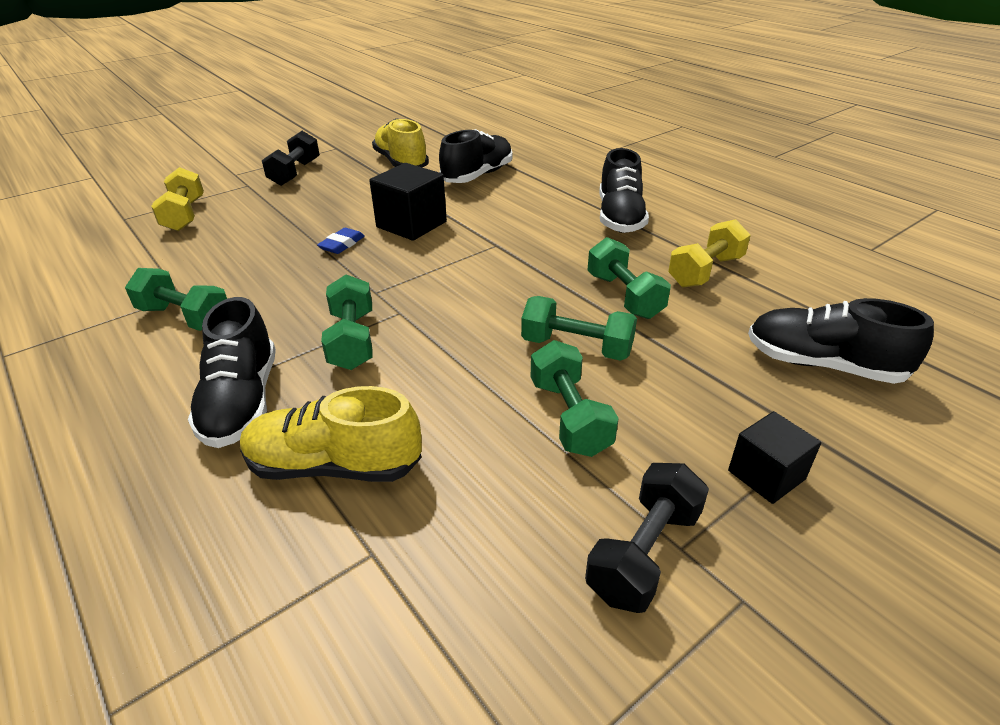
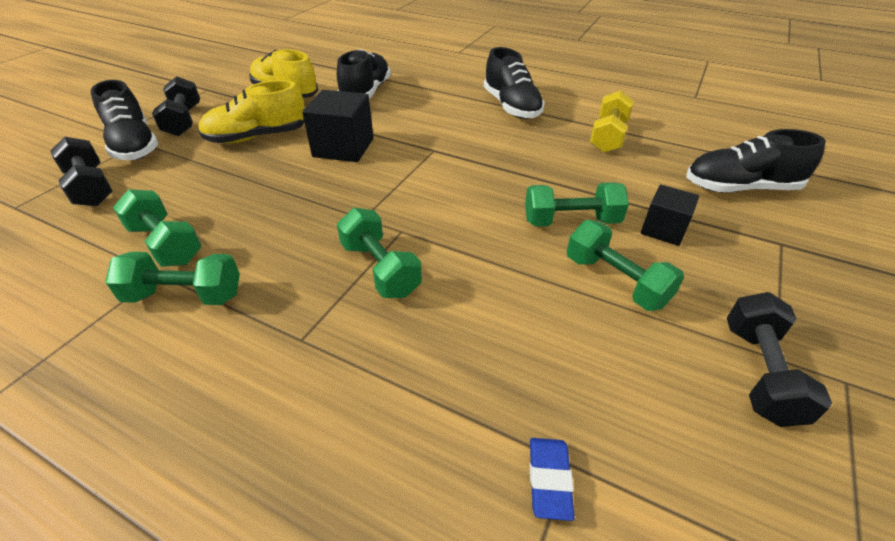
camera: 25 degrees left, 5 degrees up
(184, 215) = (91, 188): yellow dumbbell -> black dumbbell
(242, 401) = (322, 363): black shoe -> black shoe (134, 145)
(334, 466) = (466, 394): yellow shoe -> yellow shoe (257, 137)
(342, 244) = (292, 180): blue eraser -> blue eraser (549, 479)
(624, 296) = (569, 170): green dumbbell -> green dumbbell (166, 244)
(766, 475) = (778, 281): black cube -> black cube (663, 229)

